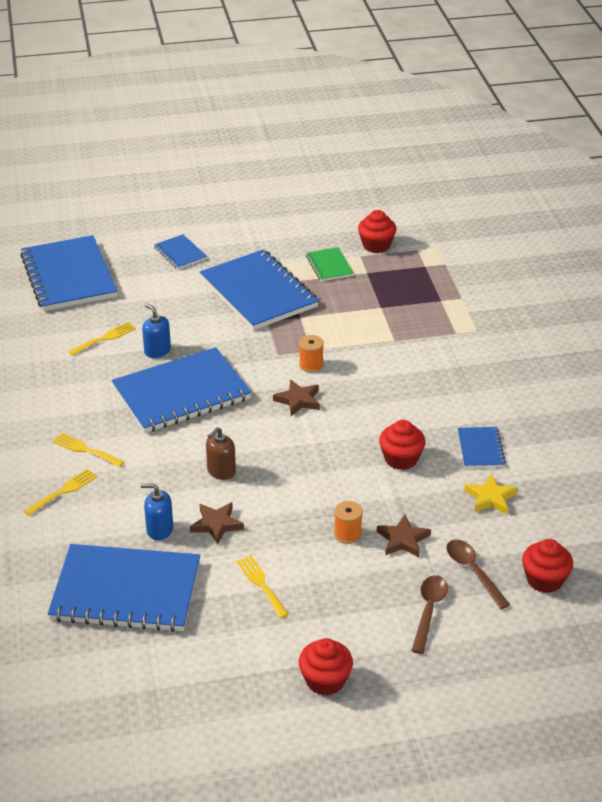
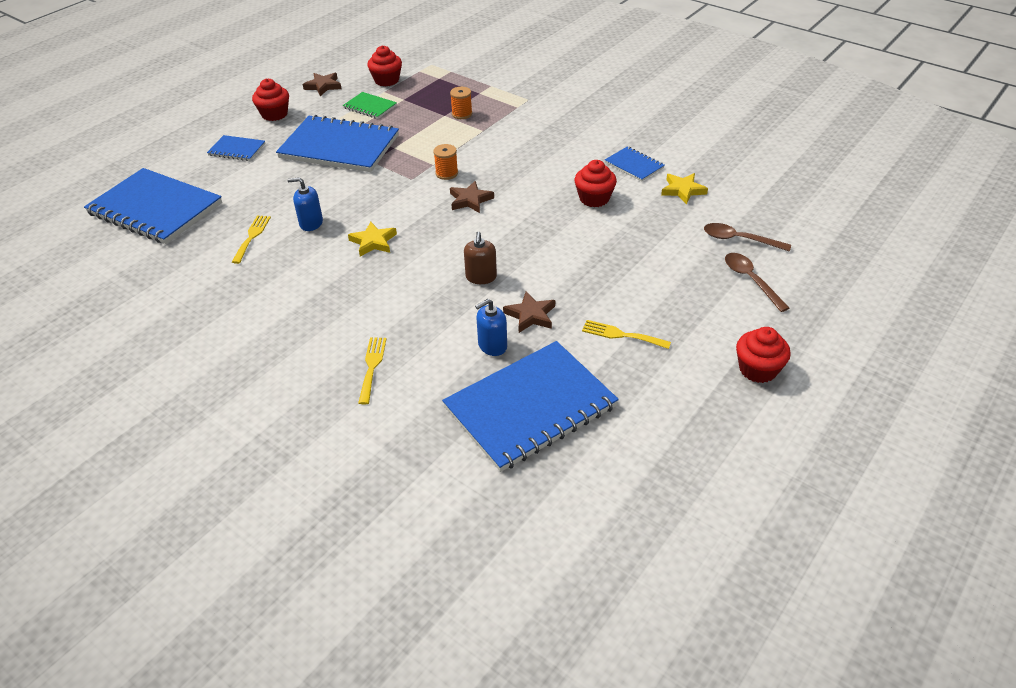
camera: 40 degrees left, 5 degrees up
(85, 450) = (348, 325): yellow fork -> none
(181, 393) = (373, 242): blue notebook -> yellow star
(347, 534) = (630, 265): orange spool -> orange spool (462, 114)
(403, 540) = (669, 247): brown star -> brown star (323, 86)
(544, 580) = (785, 219): red cupcake -> red cupcake (274, 114)

